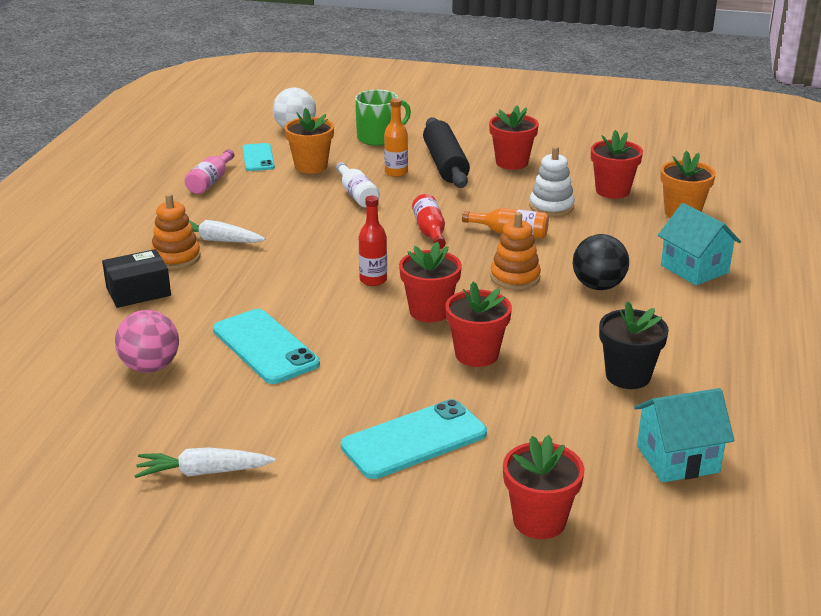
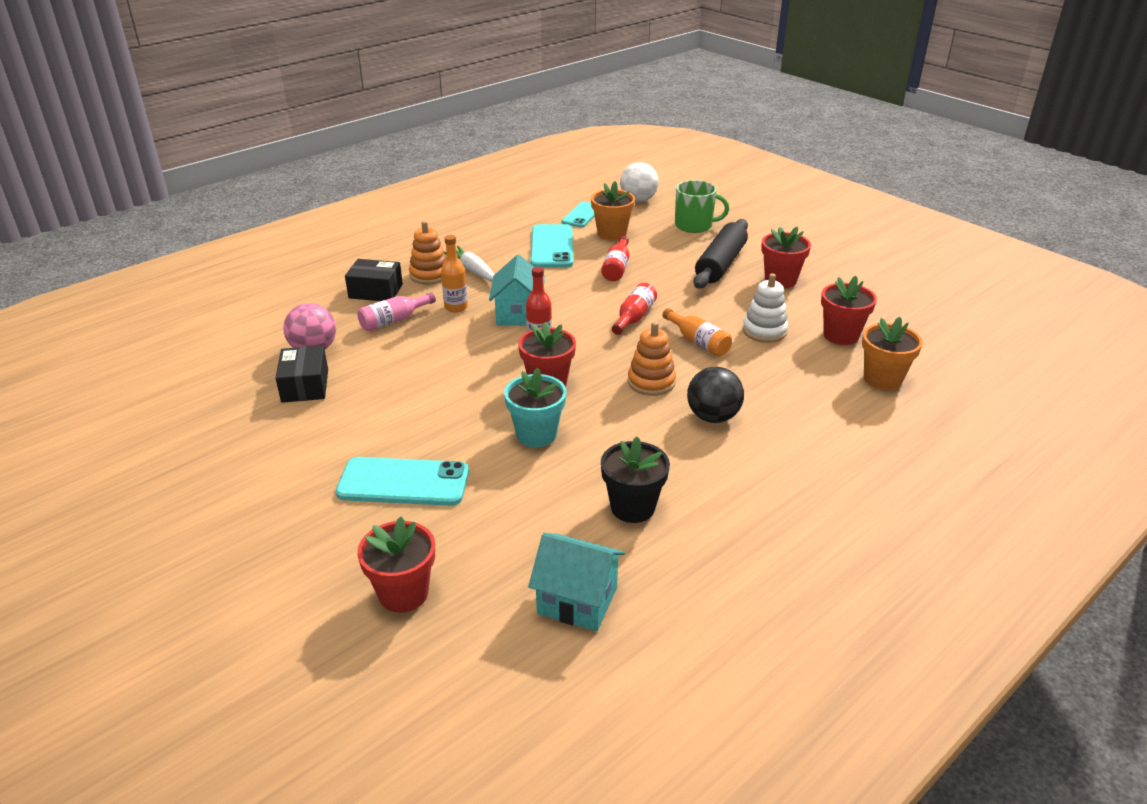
camera: 35 degrees right, 5 degrees up
(191, 402) = (305, 386): none -> black box
(203, 472) = (247, 440): white carrot -> none
(210, 181) = (525, 223): pink bottle -> pink bottle (394, 320)
(265, 347) = (400, 365): turquoise phone -> turquoise phone (551, 247)
(357, 195) = (617, 268): white bottle -> red bottle
(396, 172) = (671, 259): orange bottle -> orange bottle (456, 307)
(476, 355) = (536, 434): red flower pot -> turquoise flower pot
(694, 269) = (824, 436): turquoise house -> turquoise house (518, 314)

